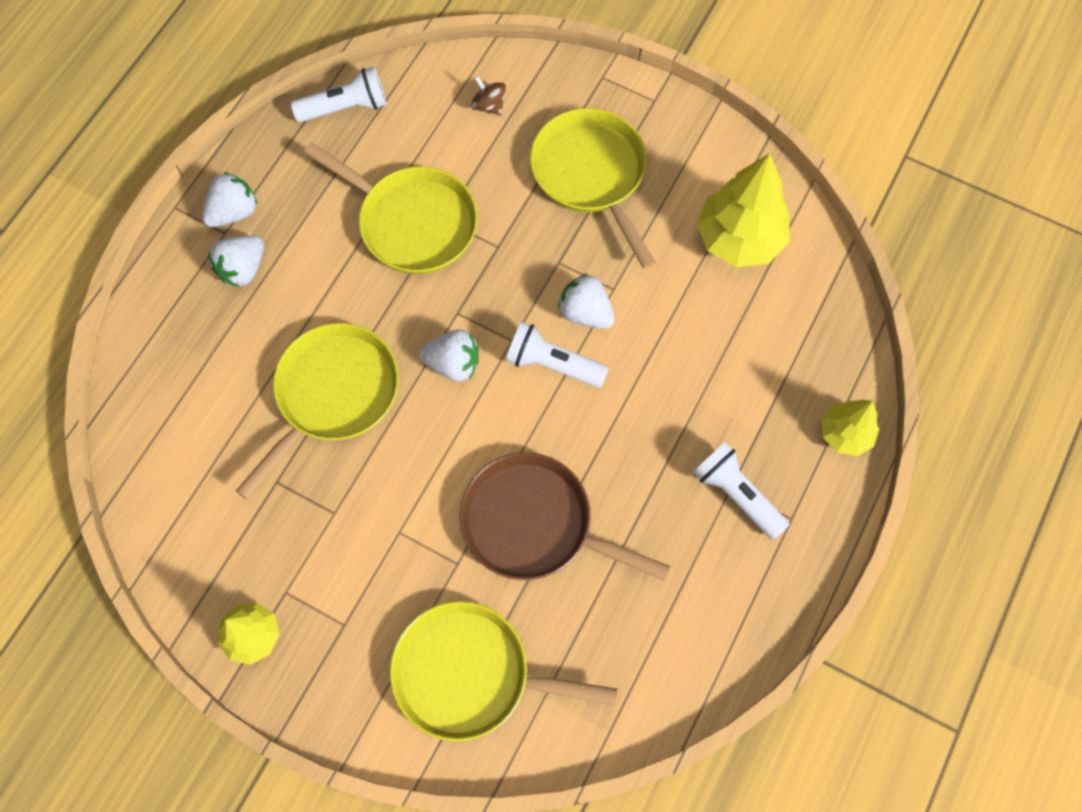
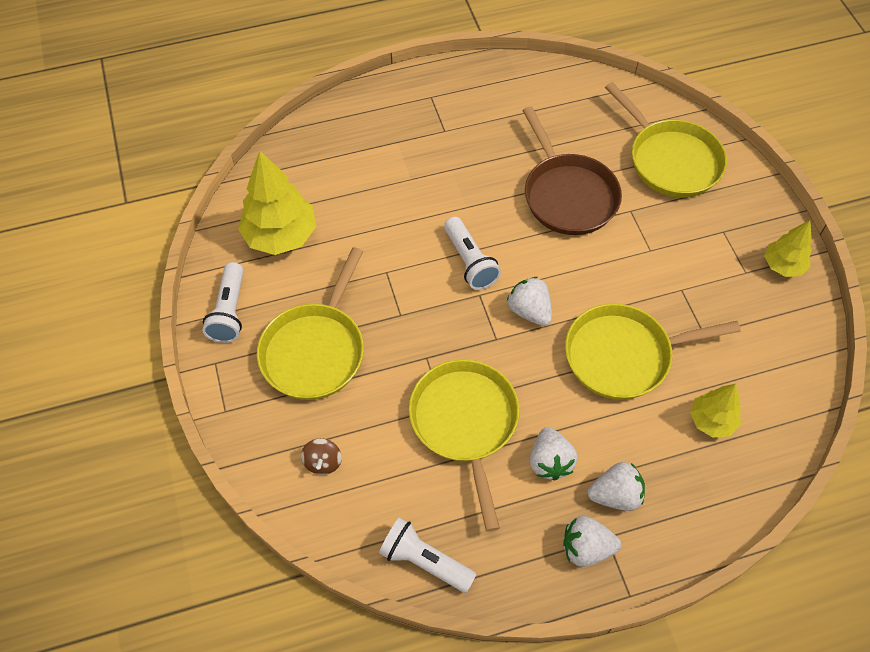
camera: 135 degrees left, 10 degrees down
(585, 312) = (418, 272): white strawberry -> white strawberry (550, 461)
(736, 494) = (445, 126): white flashlight -> white flashlight (229, 311)
(845, 434) = (357, 106): yellow tree -> yellow tree (712, 421)

